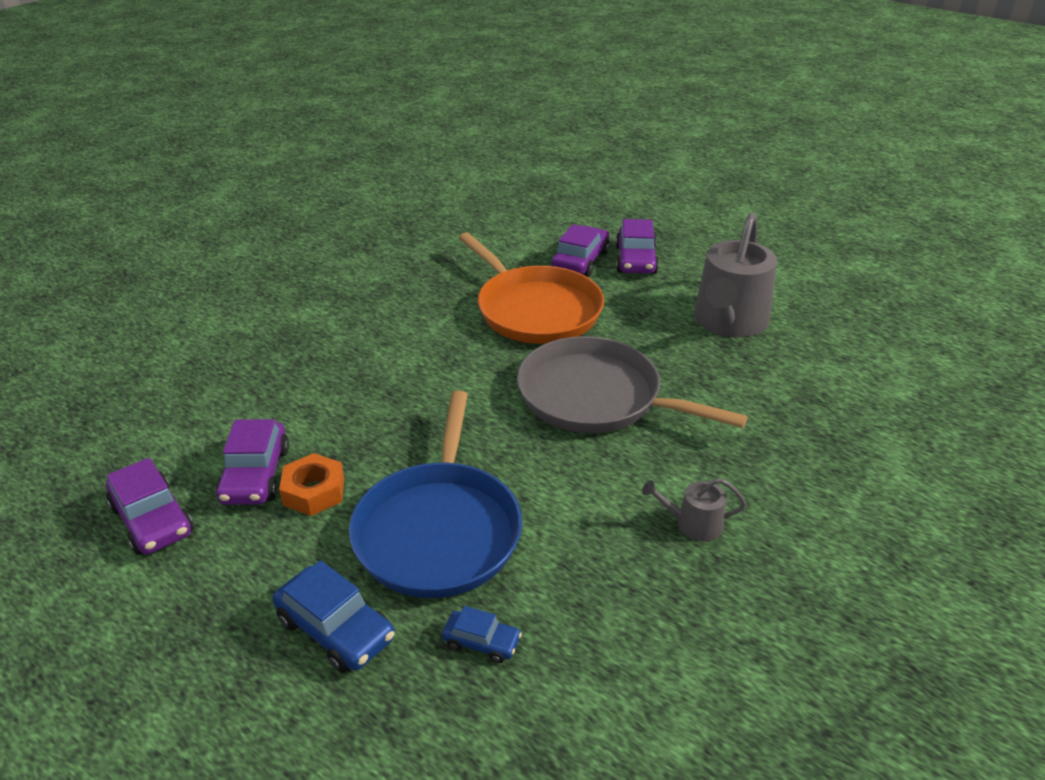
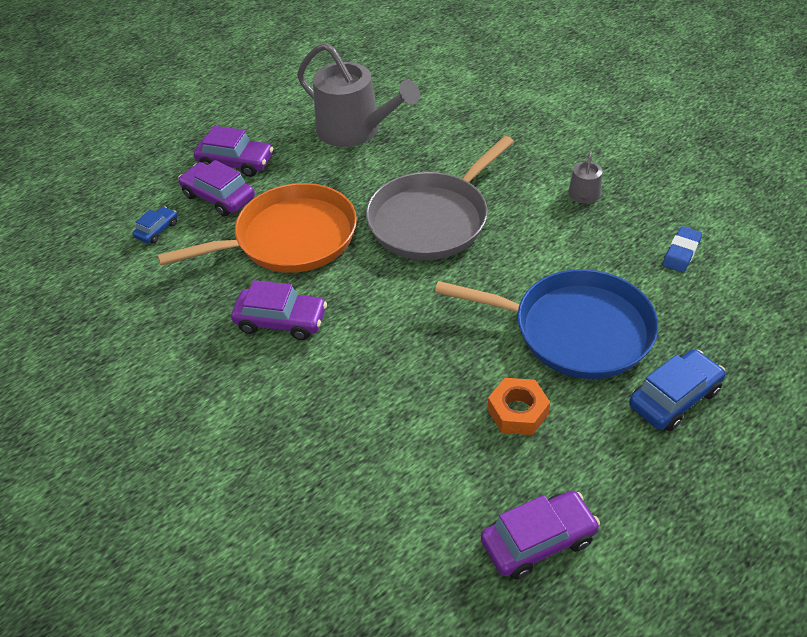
camera: 75 degrees left, 10 degrees up
(255, 475) = (487, 457): purple car -> purple car (281, 321)
(482, 642) = (686, 315): blue car -> blue car (157, 230)
(609, 636) = (681, 252): none -> blue eraser

